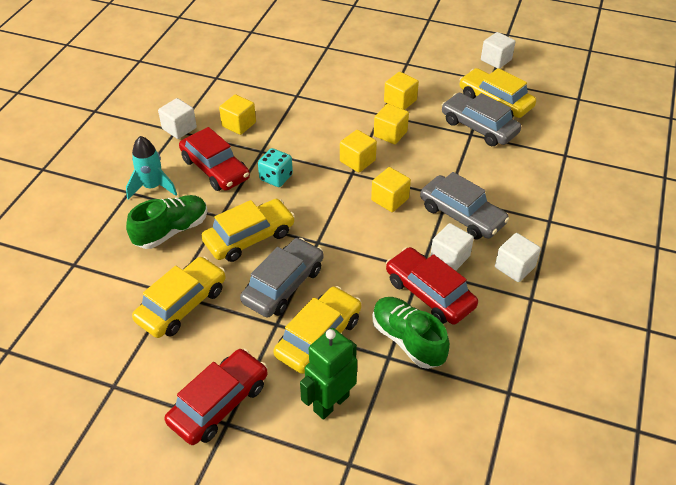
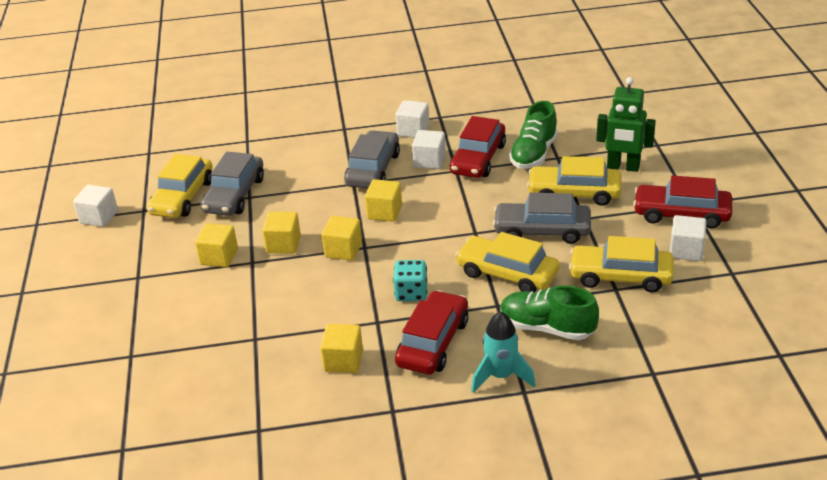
camera: 115 degrees left, 10 degrees down
(179, 128) = (387, 409): white cube -> white cube (686, 250)

